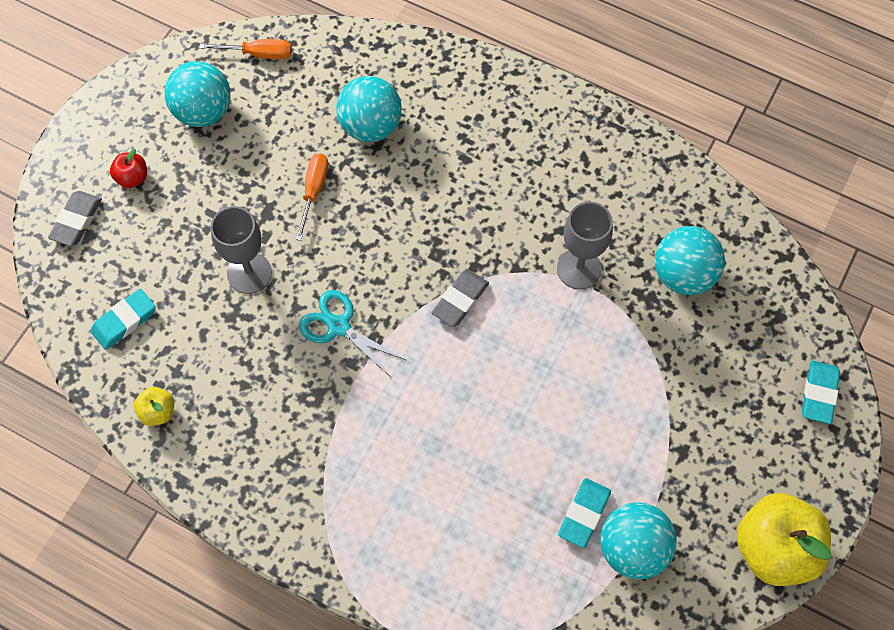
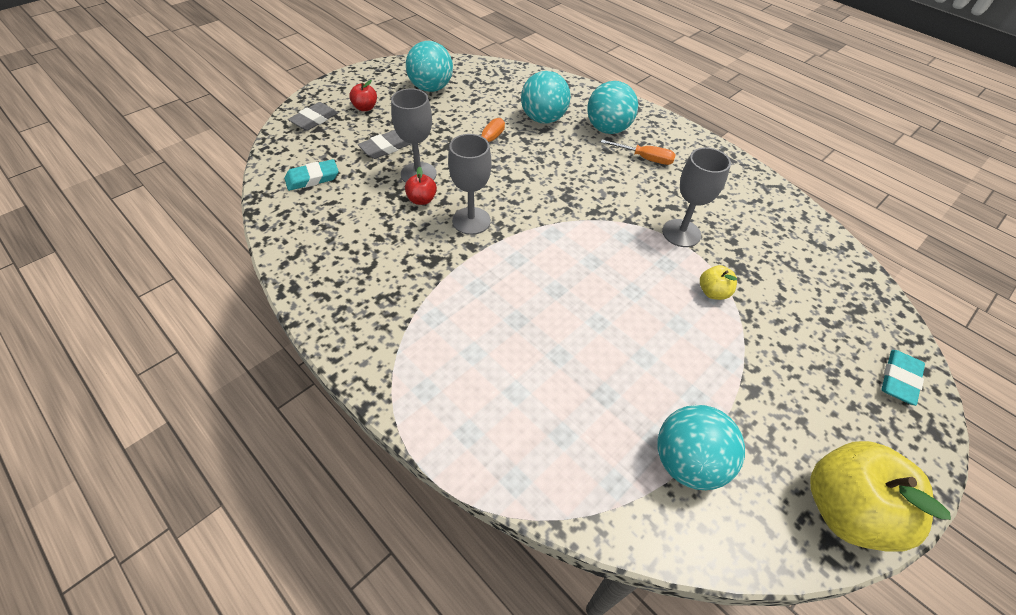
camera: 15 degrees right, 15 degrees down
(158, 411) = (303, 237): yellow apple -> yellow apple (713, 292)
(258, 54) = (481, 70): orange screwdriver -> orange screwdriver (645, 158)
(269, 313) = (422, 200): none -> red apple
(338, 326) = (471, 221): turquoise scissors -> grey goblet
(460, 300) = (576, 228): grey eraser -> grey eraser (385, 148)
(584, 514) = (643, 416): turquoise eraser -> none
(683, 275) = (772, 258): turquoise ball -> turquoise ball (608, 129)

